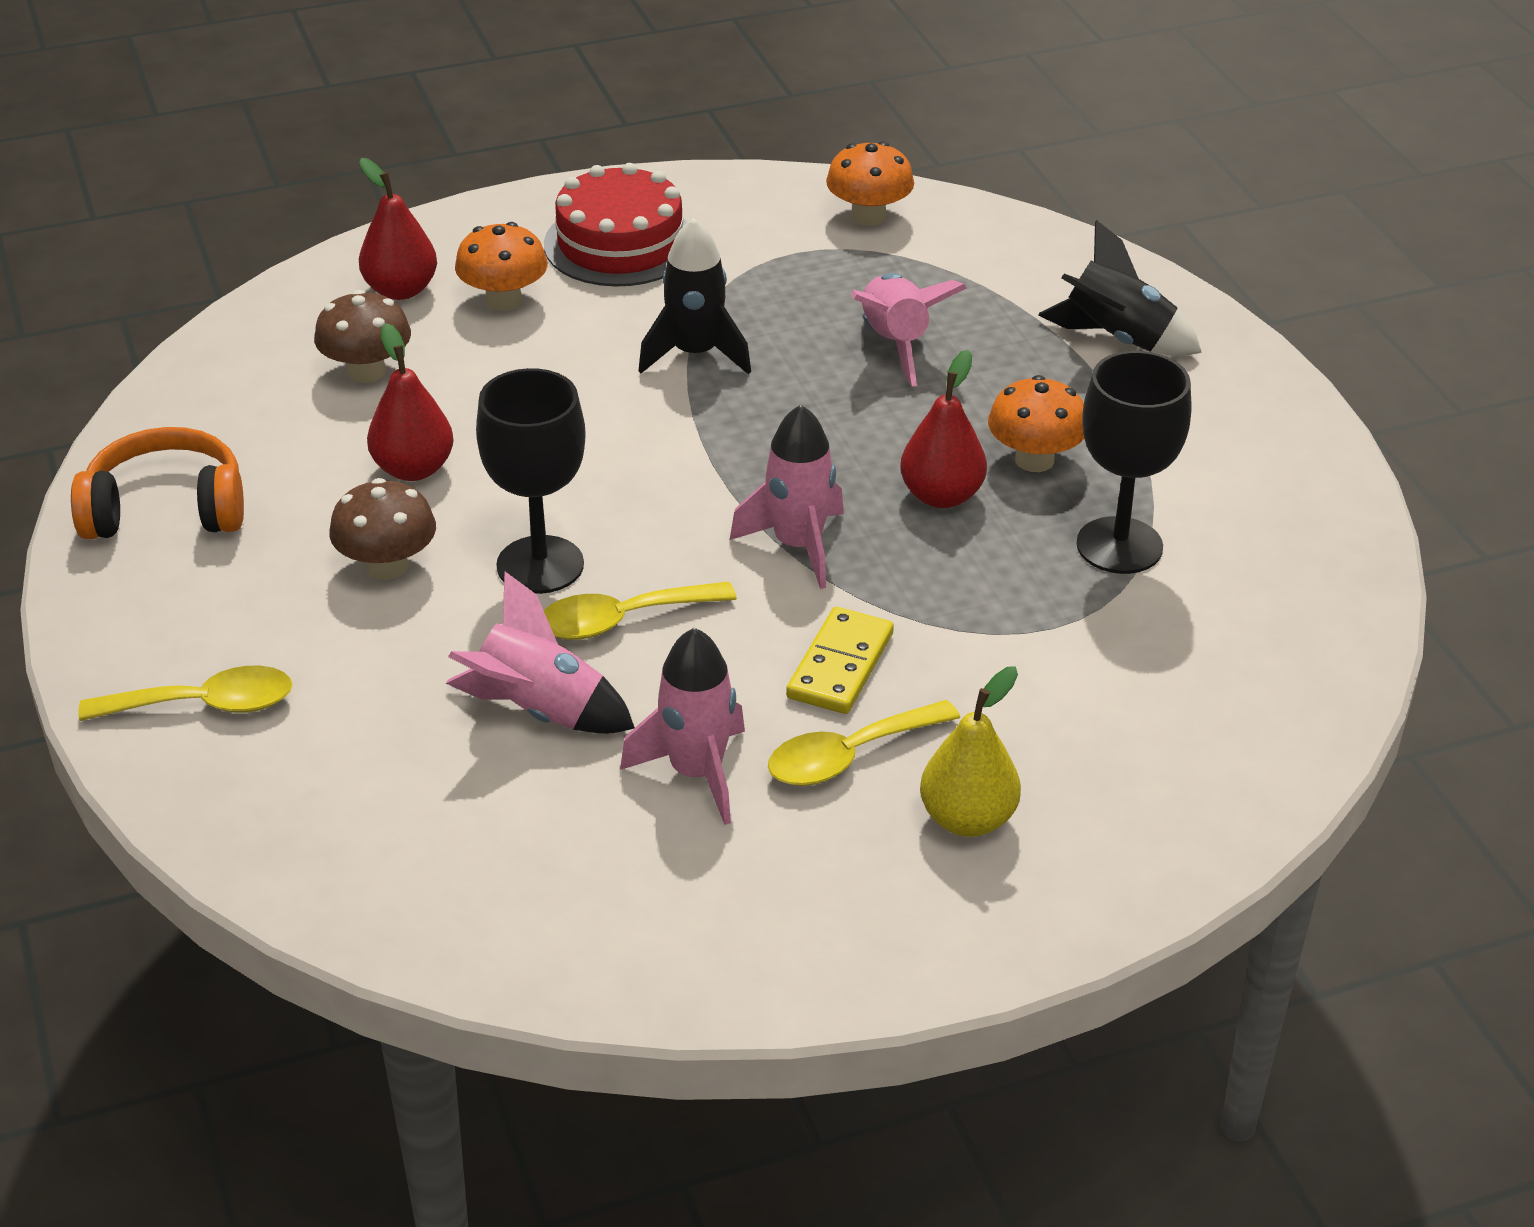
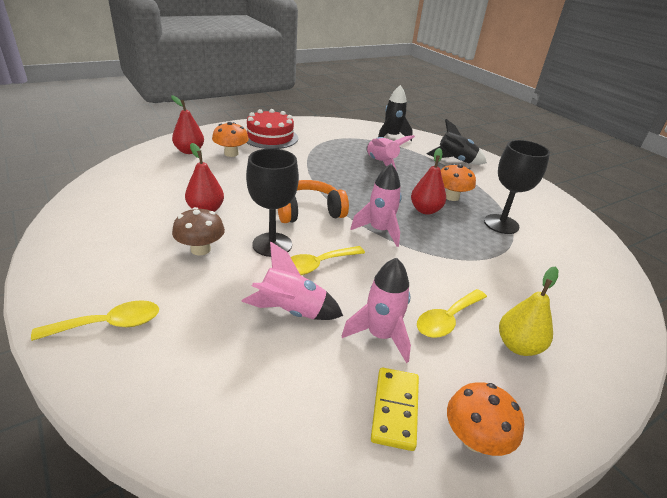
camera: 15 degrees left, 5 degrees down
(166, 510) = (88, 231): orange headphones -> orange headphones (309, 212)
(367, 371) = (179, 177): brown mushroom -> none
(695, 354) = (310, 168): black rocket -> black rocket (391, 137)
(840, 665) = (421, 278): yellow domino -> yellow domino (395, 409)
(868, 216) = (353, 129): orange mushroom -> orange mushroom (475, 439)

